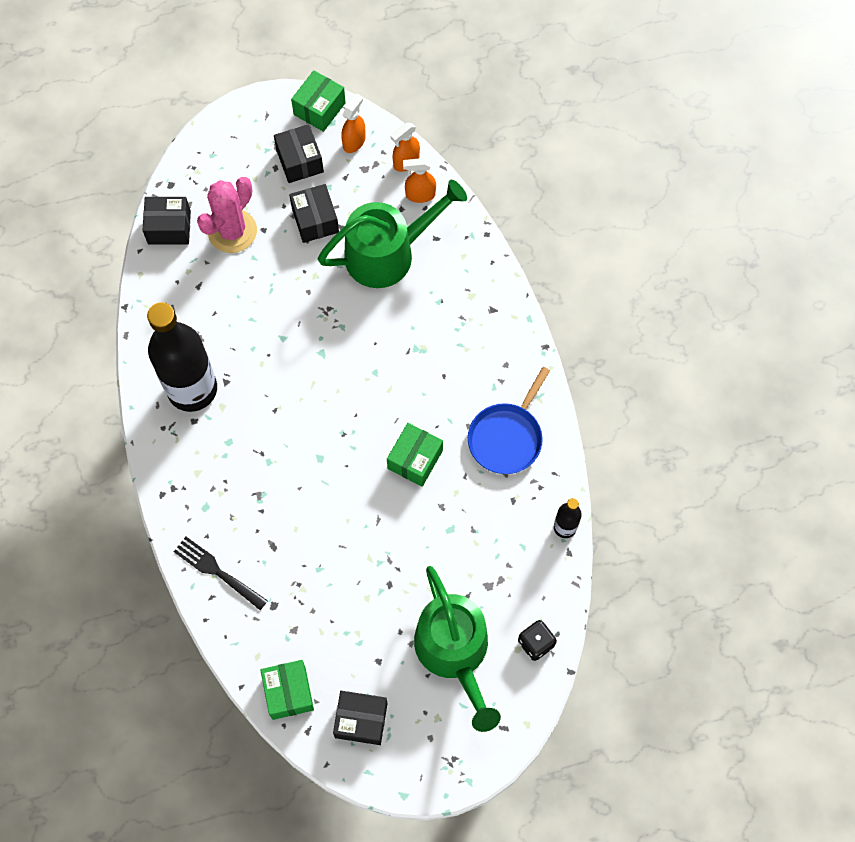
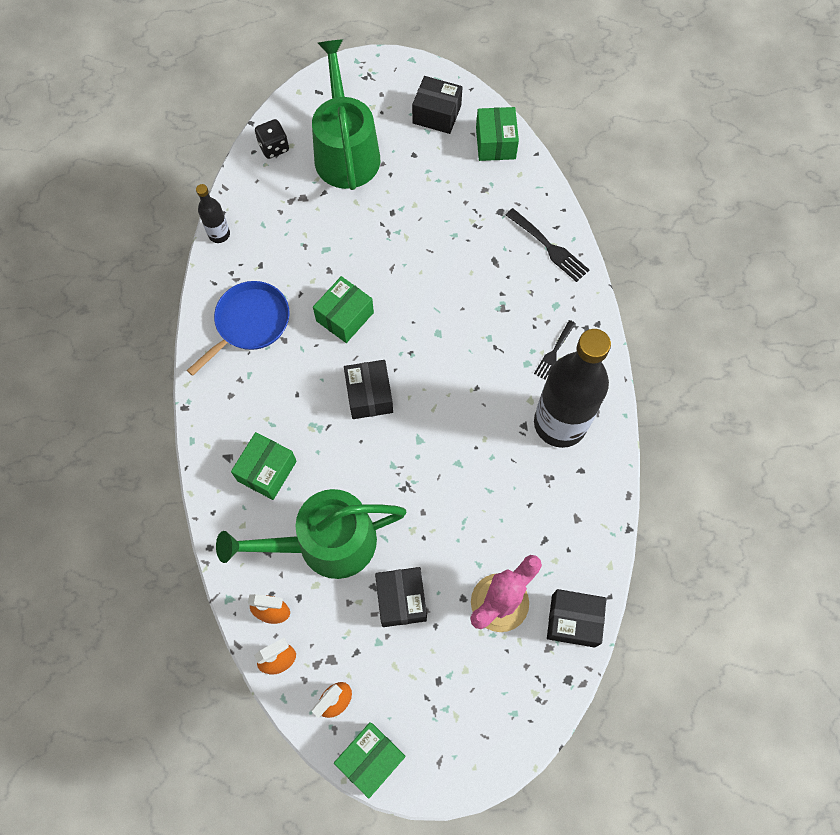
camera: 170 degrees left, 0 degrees up
(203, 457) = (554, 352): none -> black fork
(299, 161) = (407, 685): black box -> black box (369, 395)
(454, 303) = (267, 471): none -> green box

